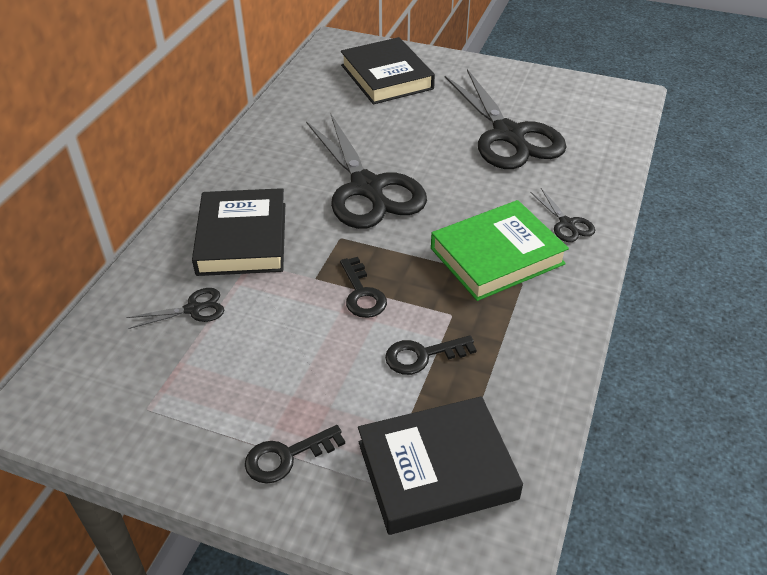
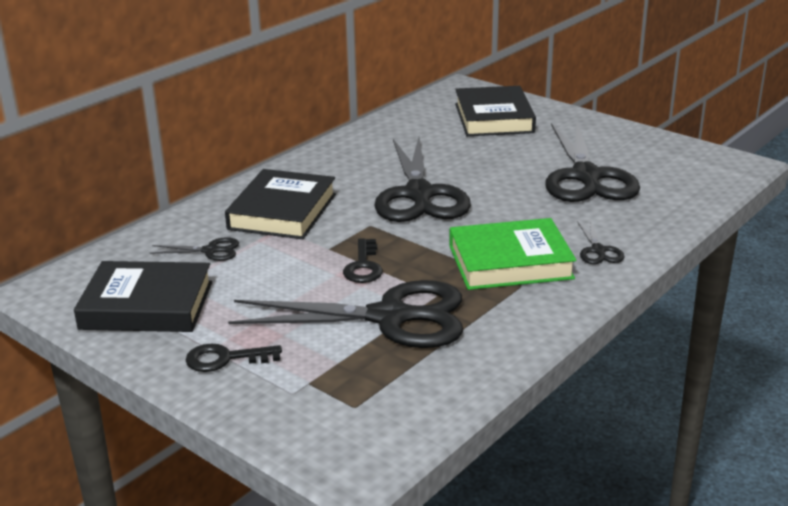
camera: 20 degrees right, 15 degrees down
(422, 355) = (389, 317): black key -> black scissors
(436, 470) = (349, 394): black book -> black book (147, 305)

